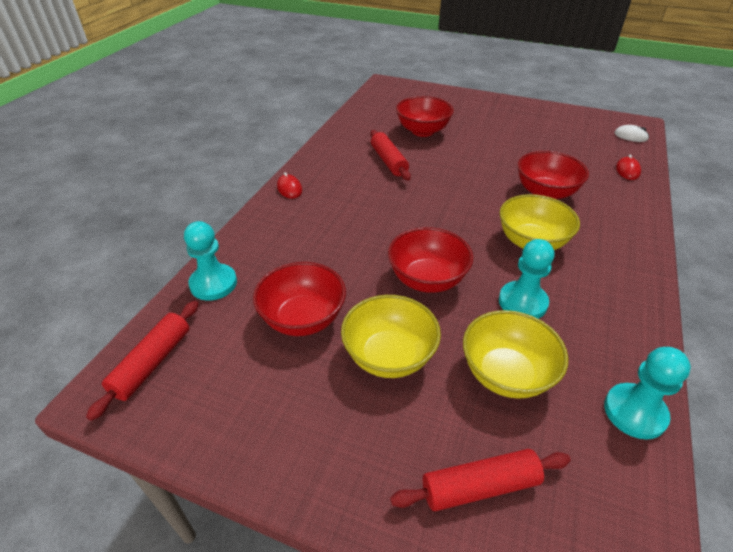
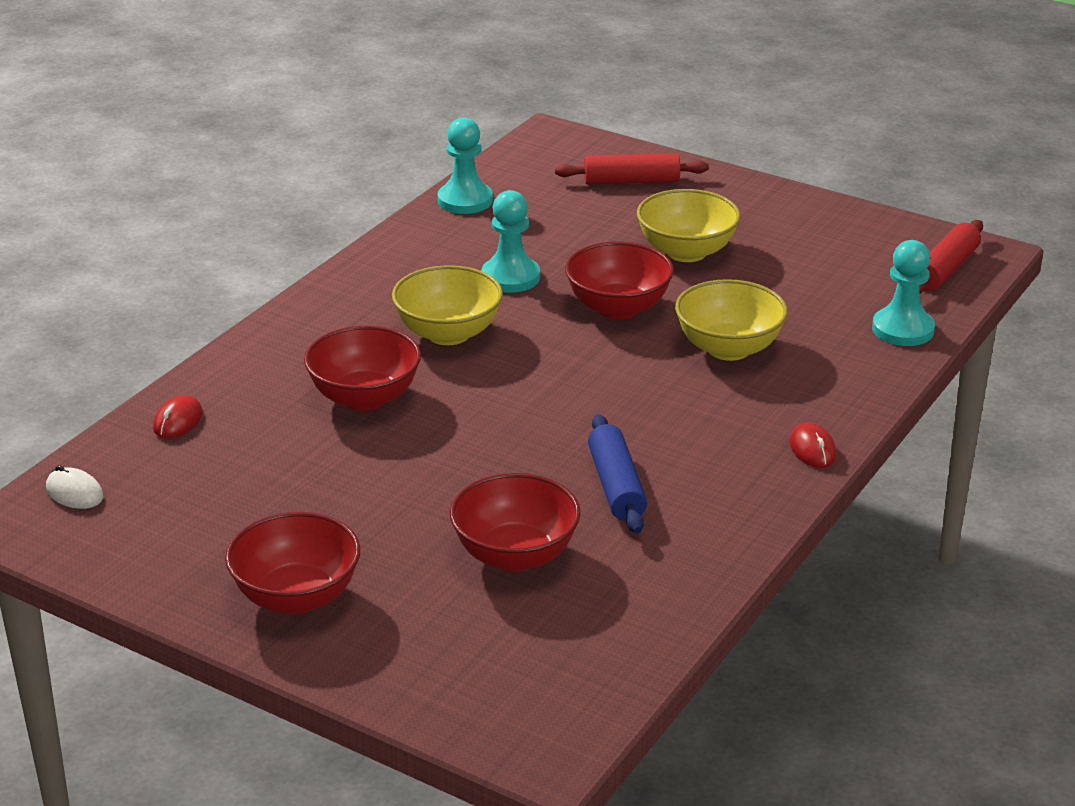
camera: 170 degrees left, 10 degrees down
(303, 319) = (781, 287): red bowl -> red bowl (296, 597)
(389, 161) = (616, 486): red rolling pin -> blue rolling pin
(506, 374) = (569, 230): yellow bowl -> yellow bowl (728, 348)

